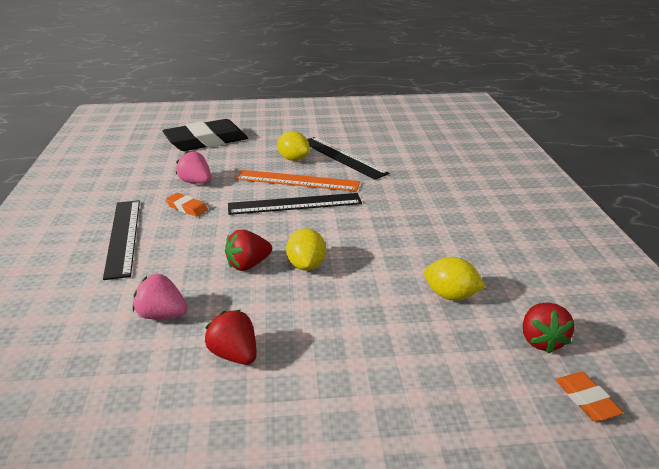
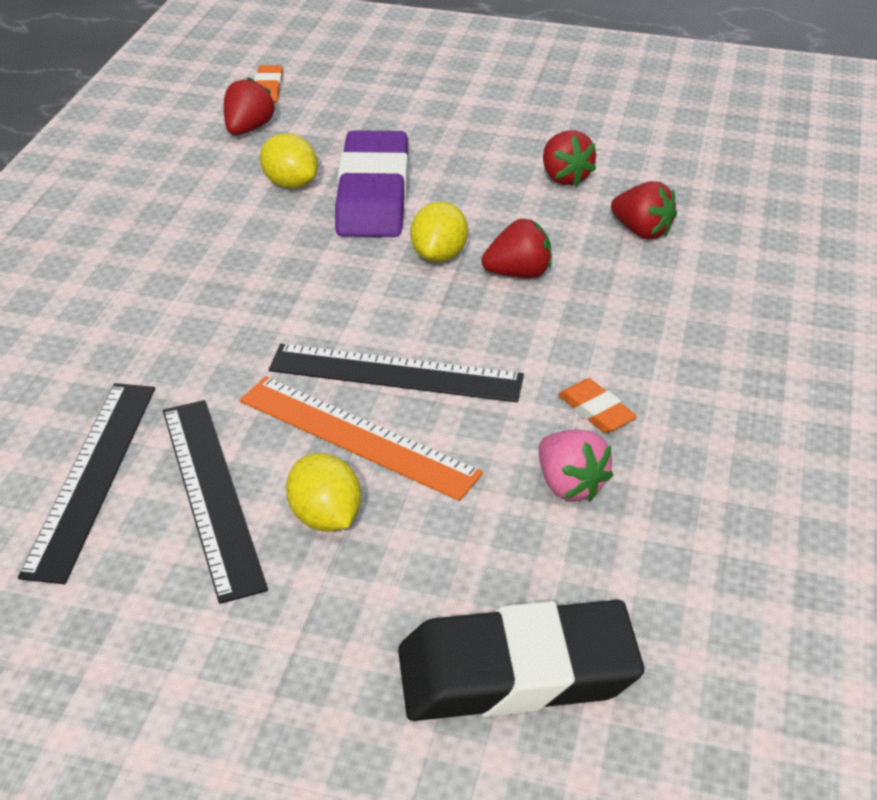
camera: 160 degrees left, 10 degrees up
(123, 236) = (708, 366): black ruler -> black ruler (91, 477)
(162, 315) = (642, 231): pink strawberry -> red strawberry
(383, 301) = (373, 194): none -> purple eraser

